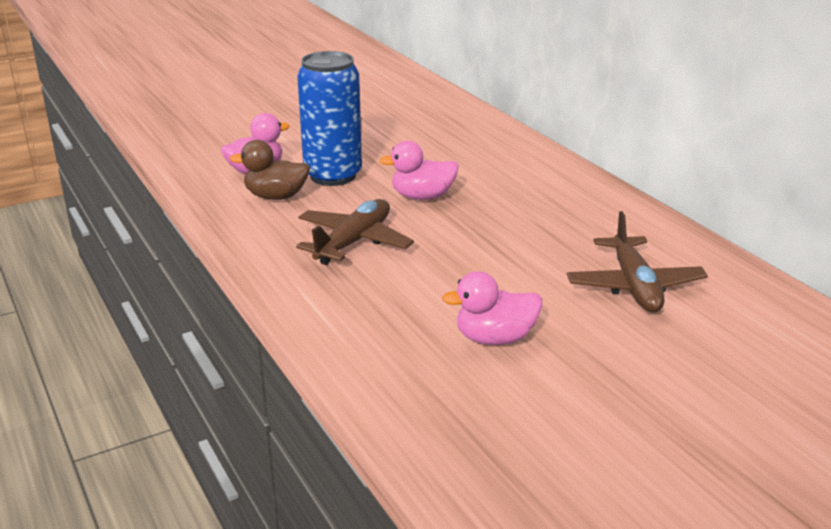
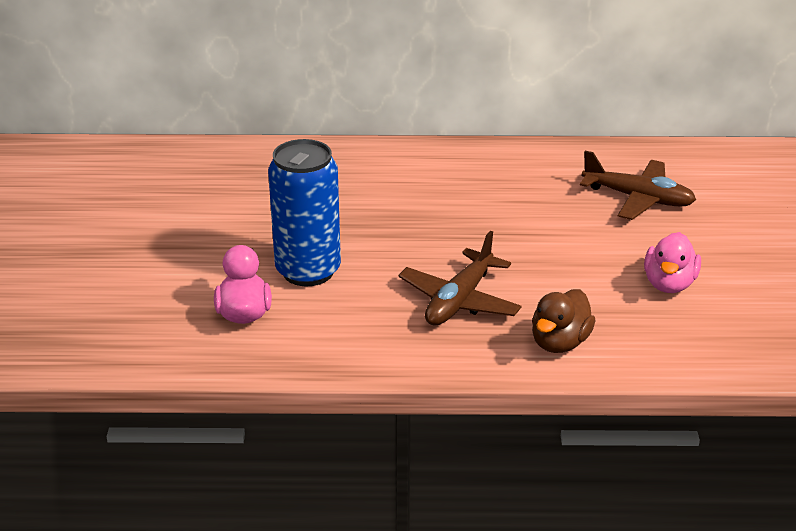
camera: 60 degrees left, 5 degrees up
(276, 196) = (321, 318): brown duck -> brown duck (559, 342)
(354, 242) = (459, 300): brown plane -> brown plane turned 120 degrees counterclockwise
(422, 196) = (404, 237): pink duck -> none

